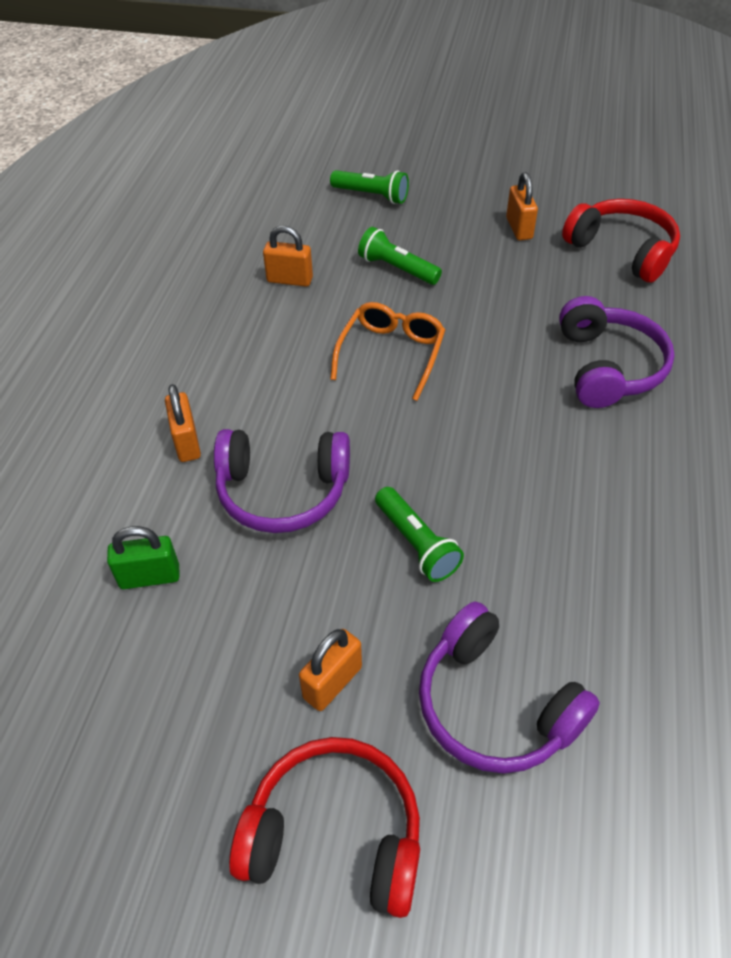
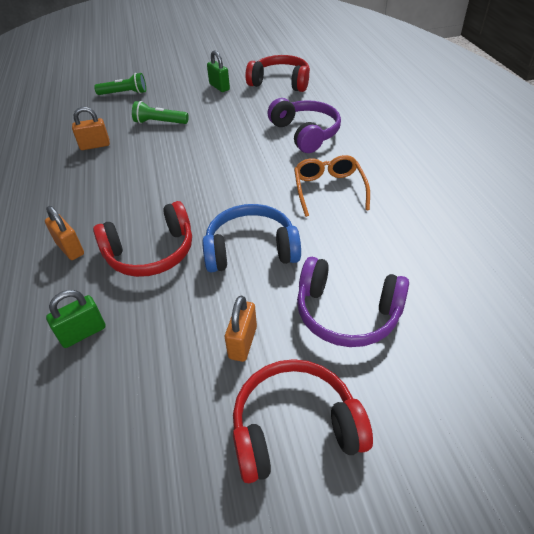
camera: 25 degrees left, 5 degrees down
(282, 491) = (151, 252): purple headphones -> red headphones
(391, 354) = (180, 163): orange glasses -> orange glasses (329, 190)
(416, 543) = (251, 250): green flashlight -> blue headphones
(519, 228) = (219, 87): orange padlock -> green padlock

